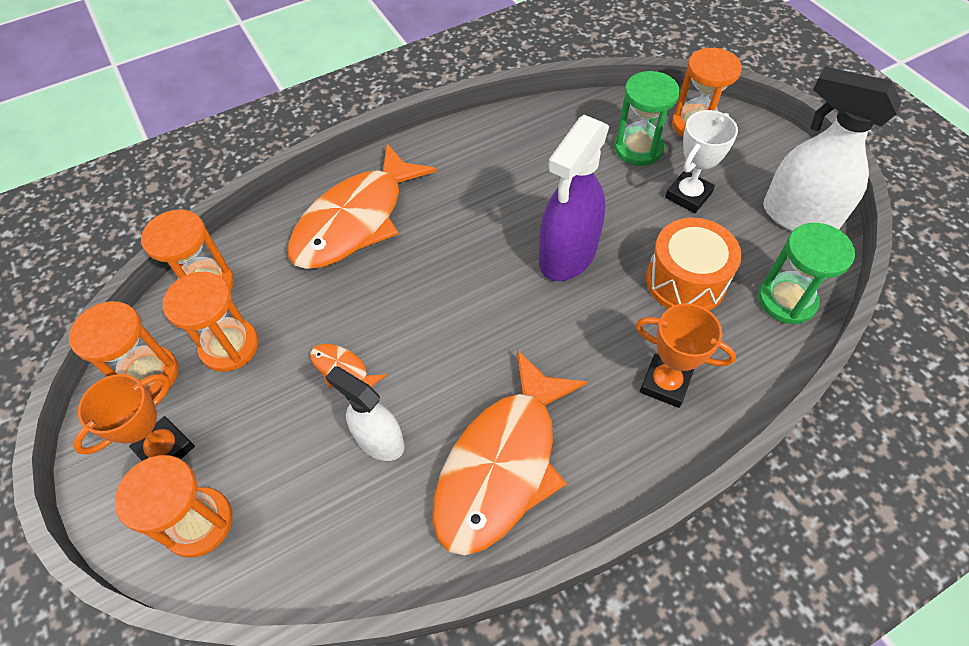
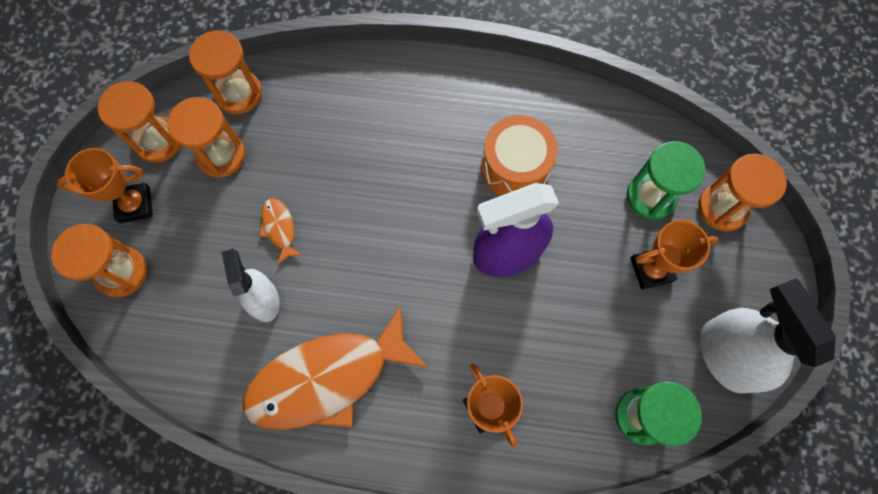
camera: 35 degrees right, 15 degrees up
(355, 221) = (376, 109): orange fish -> none
(685, 281) = (578, 341): orange drum -> orange drum (515, 167)
(688, 195) = (651, 269): white trophy -> orange trophy

